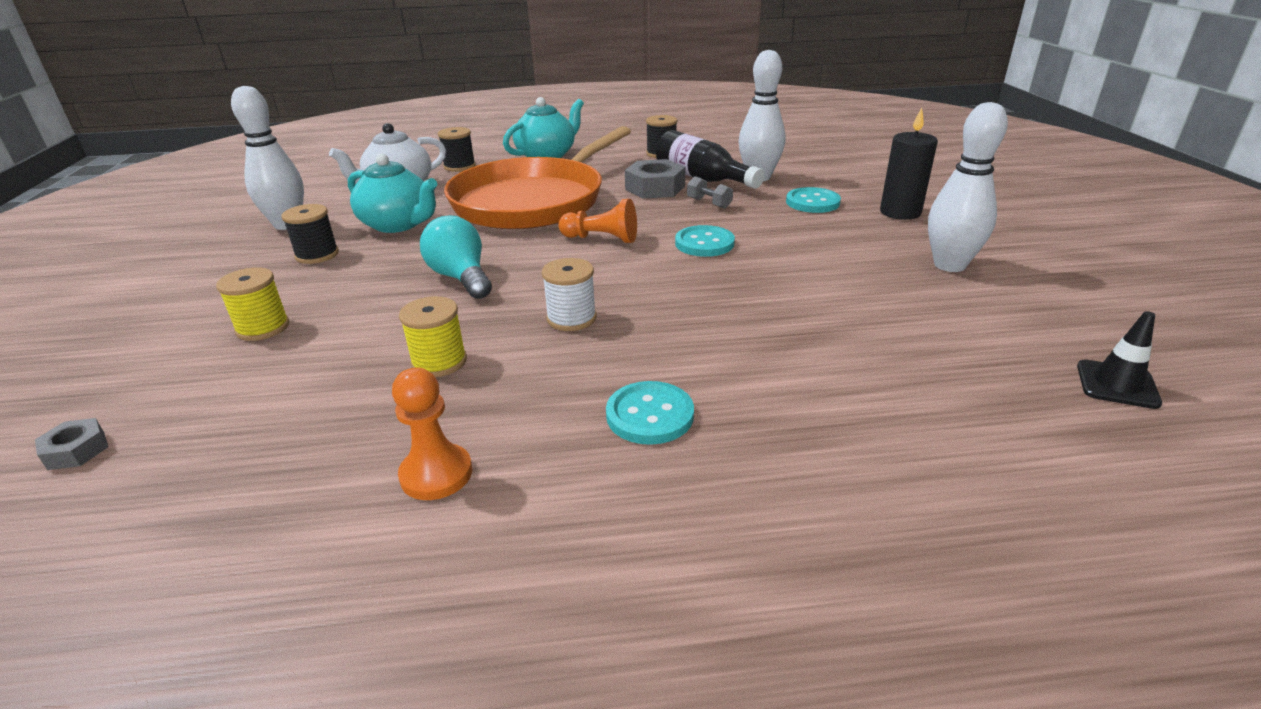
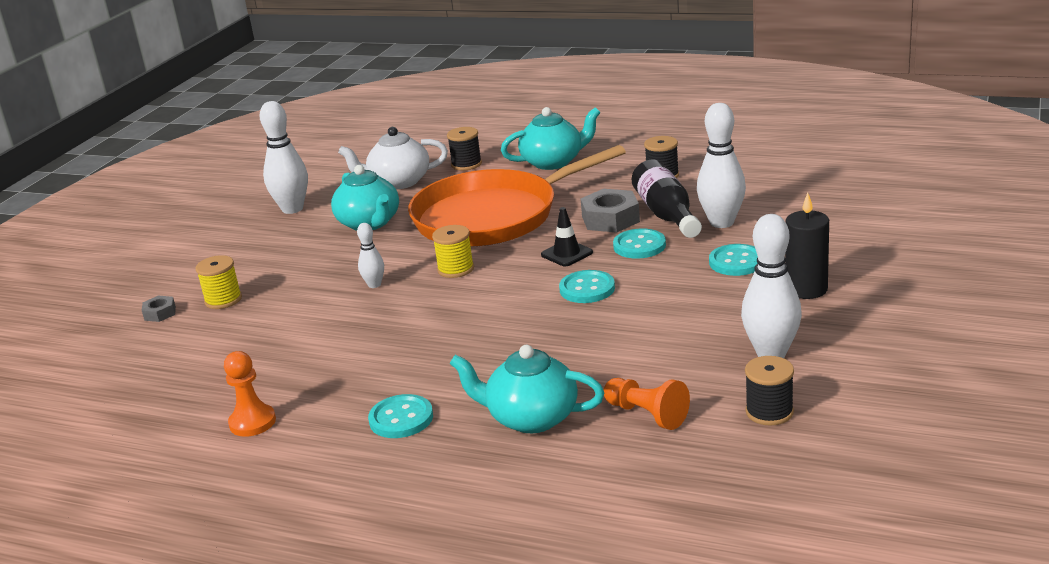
camera: 30 degrees right, 5 degrees down
(76, 451) = (89, 361): grey nut -> grey nut (160, 313)
(317, 255) = (294, 243): black spool -> black spool (769, 412)
(439, 362) = (308, 350): yellow spool -> yellow spool (456, 269)
(461, 278) = (374, 285): turquoise light bulb -> white bowling pin
(571, 318) = (419, 336): white spool -> none
(602, 239) = (509, 268): orange pawn -> orange pawn (647, 414)
(709, 203) = (639, 246): grey dumbbell -> turquoise button
(805, 376) = (531, 418): none -> turquoise teapot
(1117, 384) = (752, 482): black traffic cone -> black traffic cone (566, 254)

